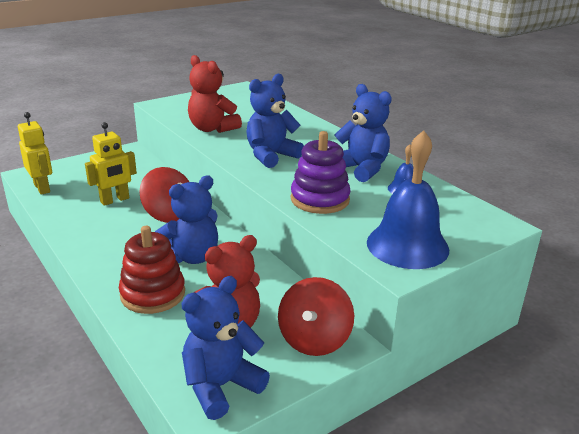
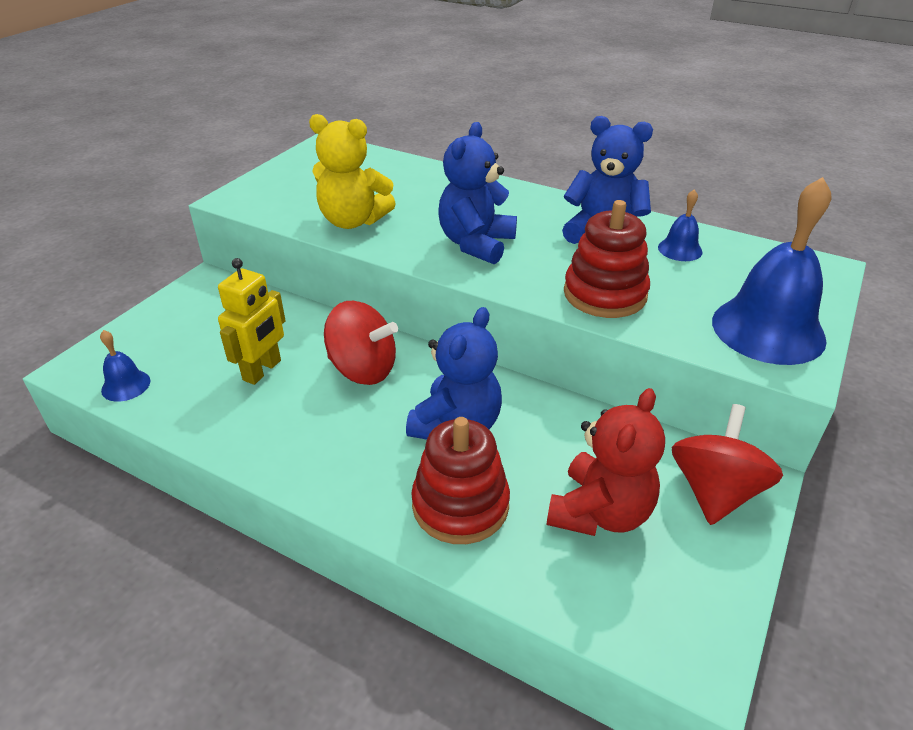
camera: 25 degrees left, 10 degrees up
(42, 188) = (126, 385): yellow robot -> blue bell
(212, 129) = (353, 221): red teddy bear -> yellow teddy bear
(221, 386) = (677, 610): blue teddy bear -> none
(314, 340) = (715, 491): red spinning top -> red spinning top turned 150 degrees counterclockwise
(320, 199) = (605, 294): purple stacking toy -> red stacking toy

